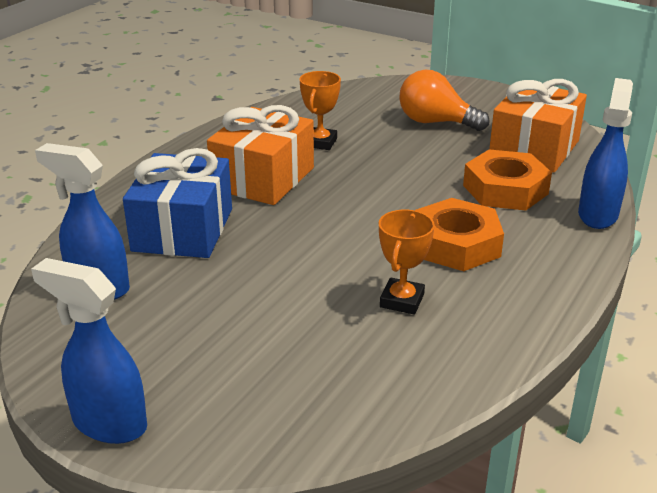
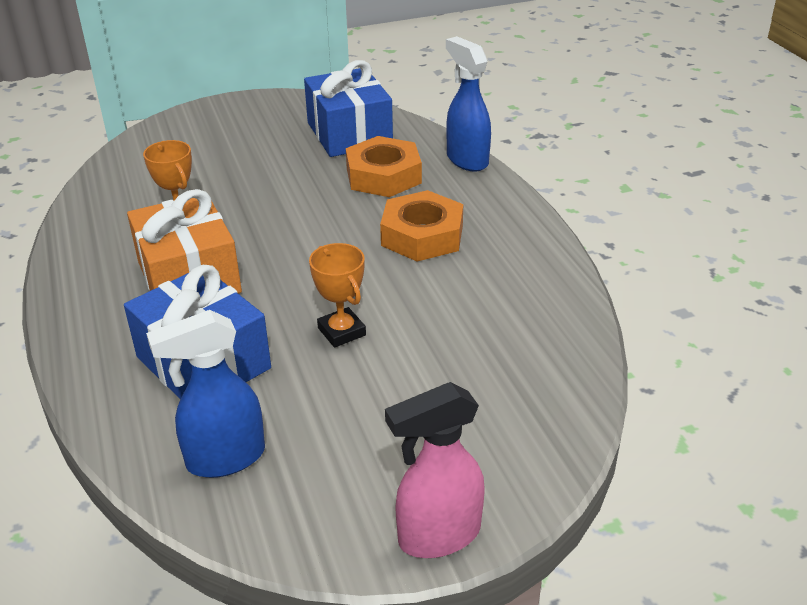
camera: 50 degrees left, 5 degrees up
(108, 423) = (438, 536): blue spray bottle -> pink spray bottle
(402, 300) = (459, 297): orange trophy -> orange trophy (341, 331)
(435, 122) = (243, 150): orange light bulb -> none
(534, 148) = (349, 134): orange gift -> blue gift

